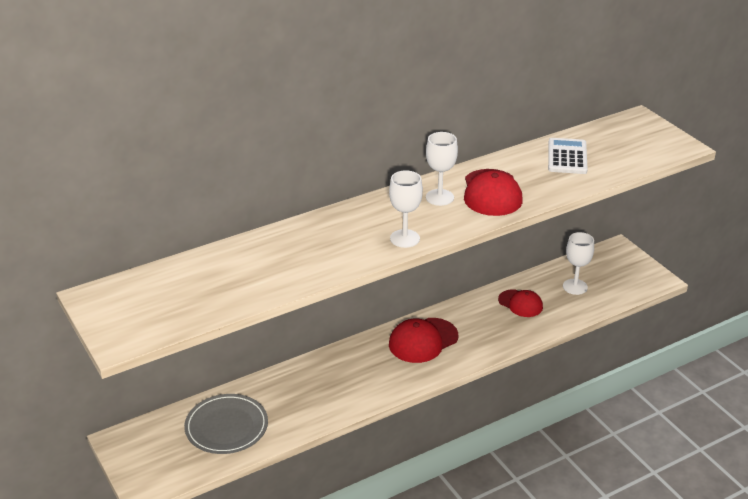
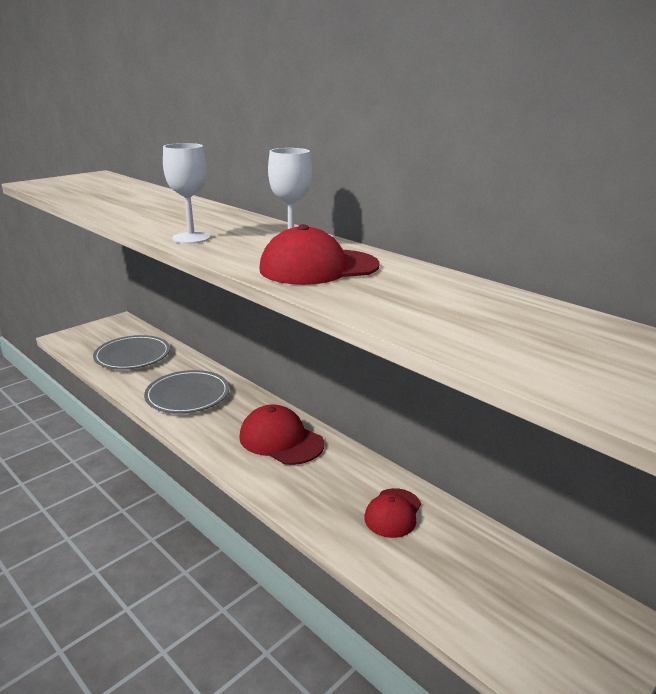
camera: 75 degrees right, 10 degrees down
(331, 389) = (187, 395): none -> grey plate
(567, 157) = (471, 306): white calculator -> none
(575, 287) = (471, 571): white goblet -> none

